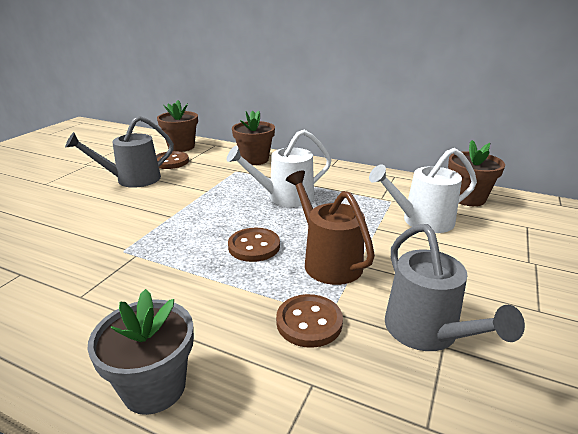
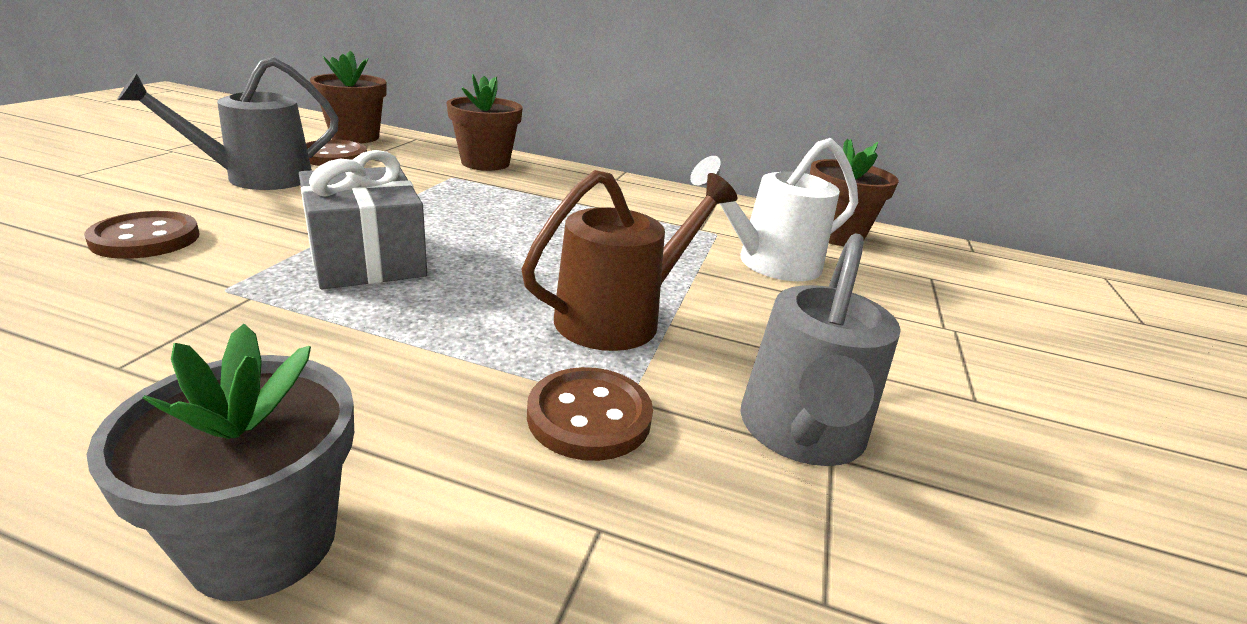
camera: 10 degrees left, 0 degrees up
(192, 229) = (366, 259): none -> grey gift
(254, 246) = (484, 290): brown button -> brown button (146, 239)
(285, 197) = (539, 219): white watering can -> none
(328, 261) = (619, 317): brown watering can -> brown watering can turned 90 degrees clockwise
(427, 332) = (801, 433): grey watering can -> grey watering can turned 45 degrees clockwise

